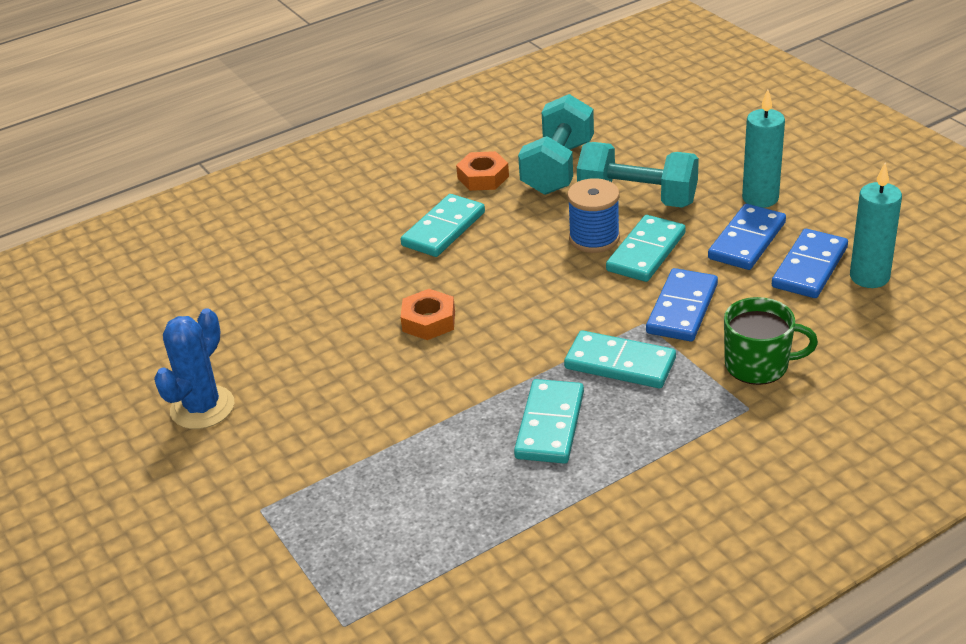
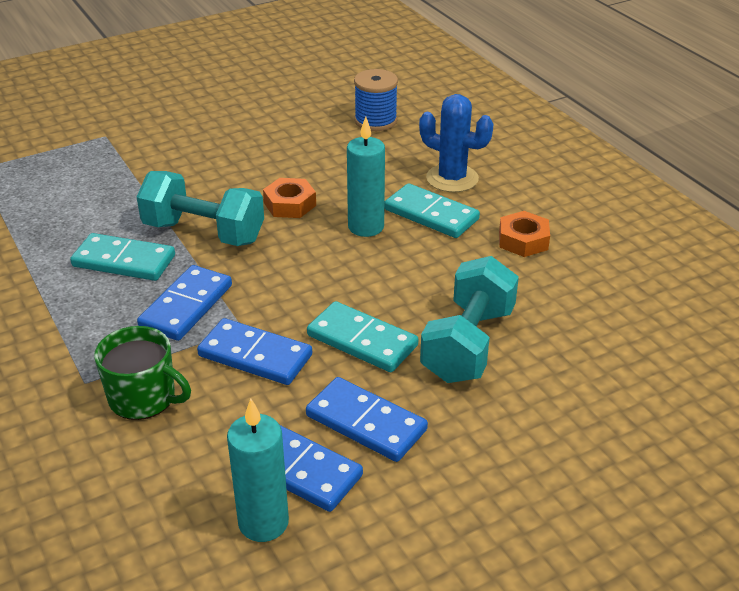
camera: 90 degrees right, 0 degrees up
(202, 408) = (223, 110): blue cactus -> blue cactus (452, 178)
(558, 168) = (539, 291): turquoise dumbbell -> turquoise dumbbell (204, 232)
(594, 238) = (396, 306): blue spool -> blue spool (375, 121)
(620, 364) = (186, 306): turquoise domino -> blue domino
(758, 365) = (143, 398): green mug -> green mug turned 75 degrees counterclockwise
(760, 198) = (456, 449): turquoise candle -> turquoise candle (366, 227)

